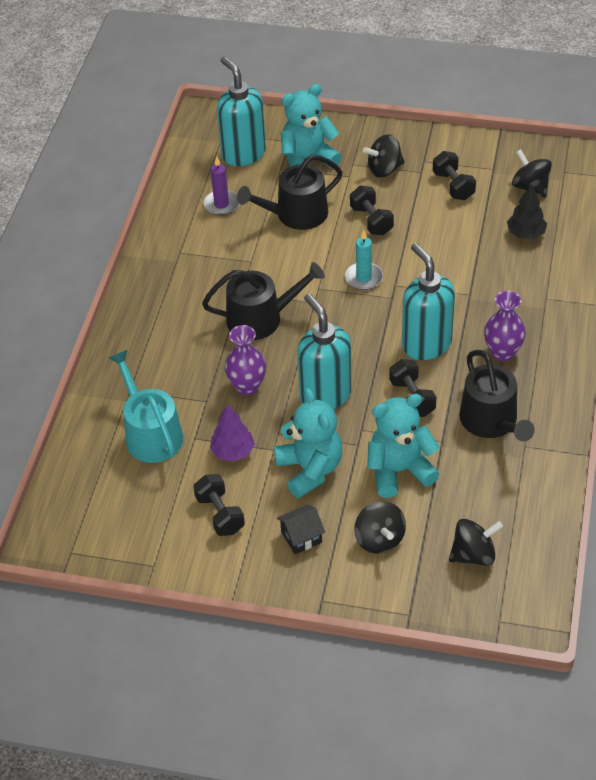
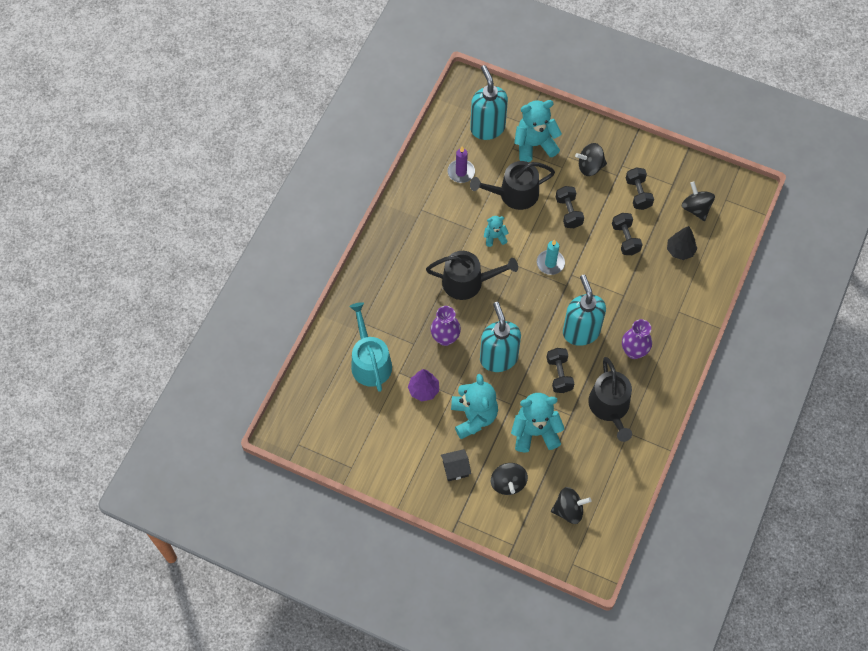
camera: 10 degrees right, 15 degrees up
(220, 514) = (404, 438): black dumbbell -> black dumbbell (625, 239)
(283, 264) = (495, 237): none -> turquoise teddy bear

